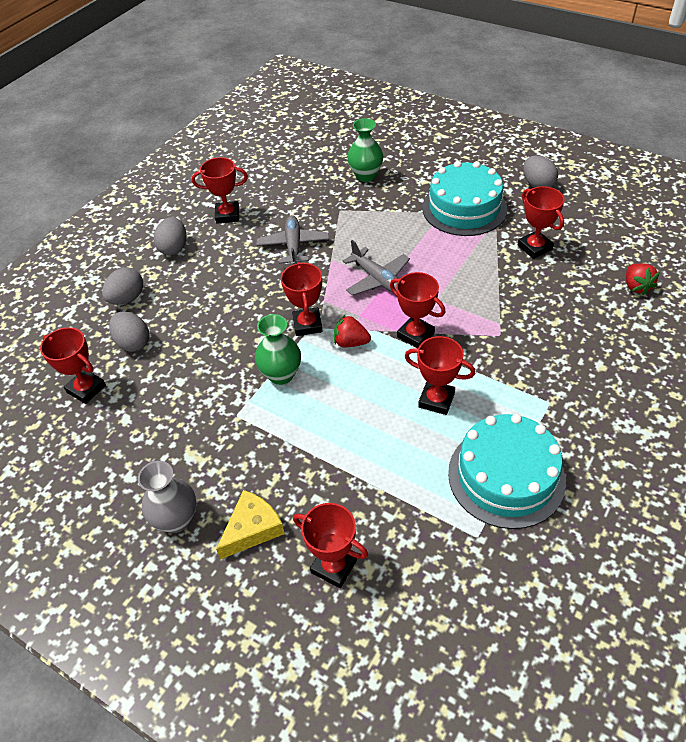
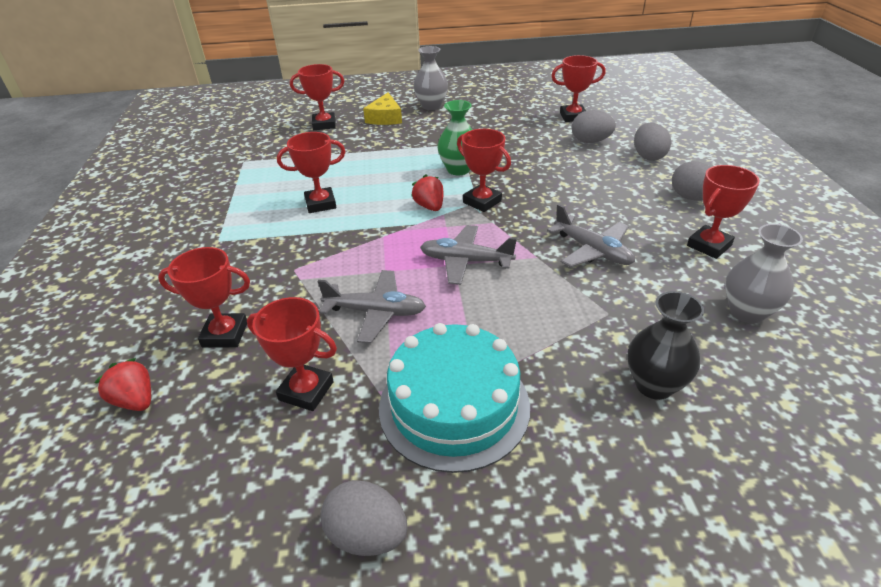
camera: 140 degrees right, 10 degrees down
(275, 179) = (747, 312): none -> grey vase
(351, 342) = (429, 206): red strawberry -> red strawberry turned 90 degrees counterclockwise
(365, 176) = (654, 385): green vase -> black vase
(415, 335) = (378, 235): red trophy -> red trophy (225, 334)
(465, 273) = (375, 312): none -> grey plane
(506, 476) = (237, 189): turquoise cake -> none

